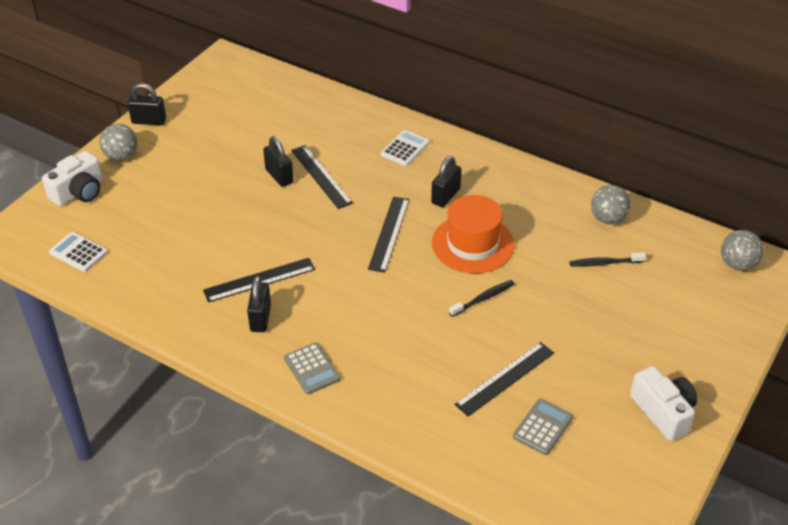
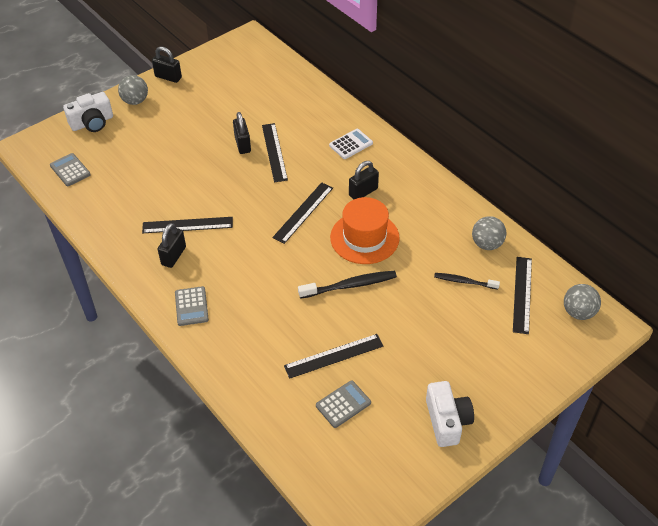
camera: 20 degrees right, 5 degrees up
(78, 252) = (70, 170): white calculator -> grey calculator
(483, 298) = (350, 285): black toothbrush -> black toothbrush, size x1.54
(671, 261) = (522, 294): none -> black ruler

